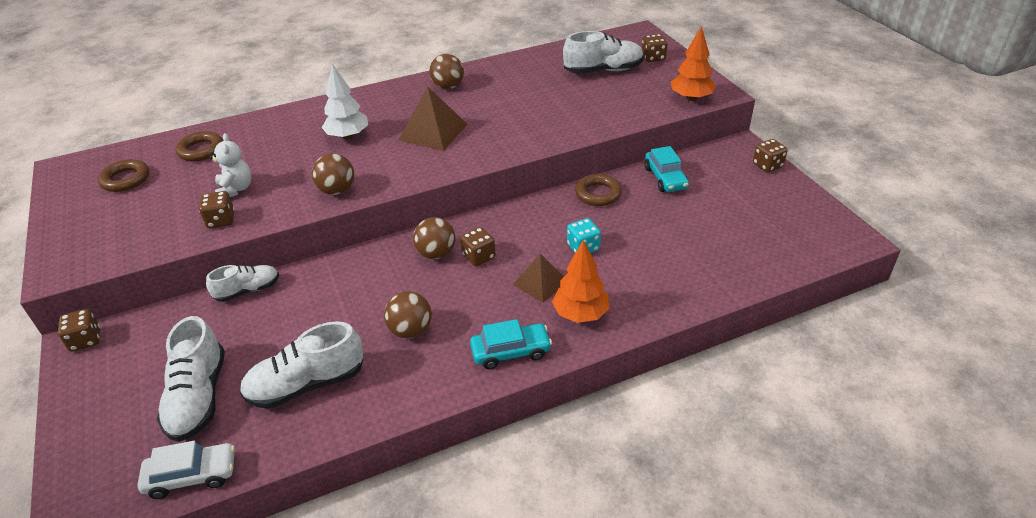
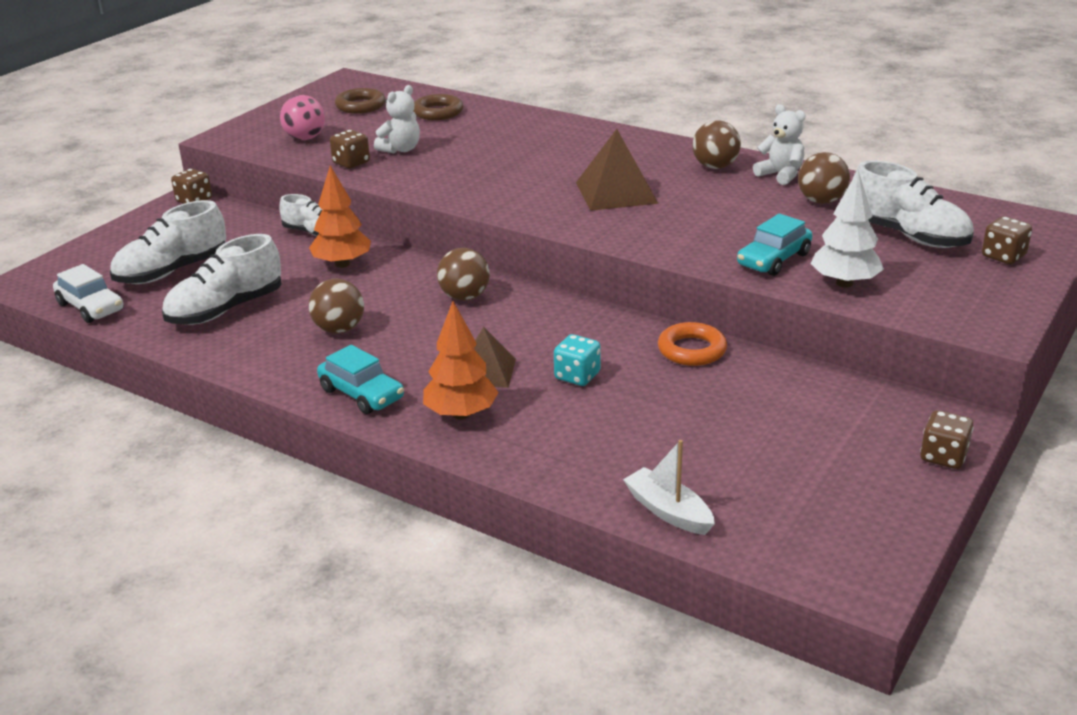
camera: 55 degrees right, 10 degrees down
(137, 227) = (305, 138): none -> pink ball
(307, 384) = (226, 310): white shoe -> white shoe turned 75 degrees counterclockwise
(337, 190) = (454, 189): brown ball -> brown ball (821, 201)
(348, 136) = (547, 158): white tree -> white tree (844, 283)
(478, 256) = (487, 321): brown dice -> none
(488, 73) = (781, 175): none -> white teddy bear
(598, 194) = (692, 350): brown ring -> orange ring
(665, 178) = (791, 385): turquoise car -> turquoise car (774, 260)
(691, 98) = (943, 314): orange tree -> orange tree (342, 264)
(749, 274) = (668, 511): none -> white boat

